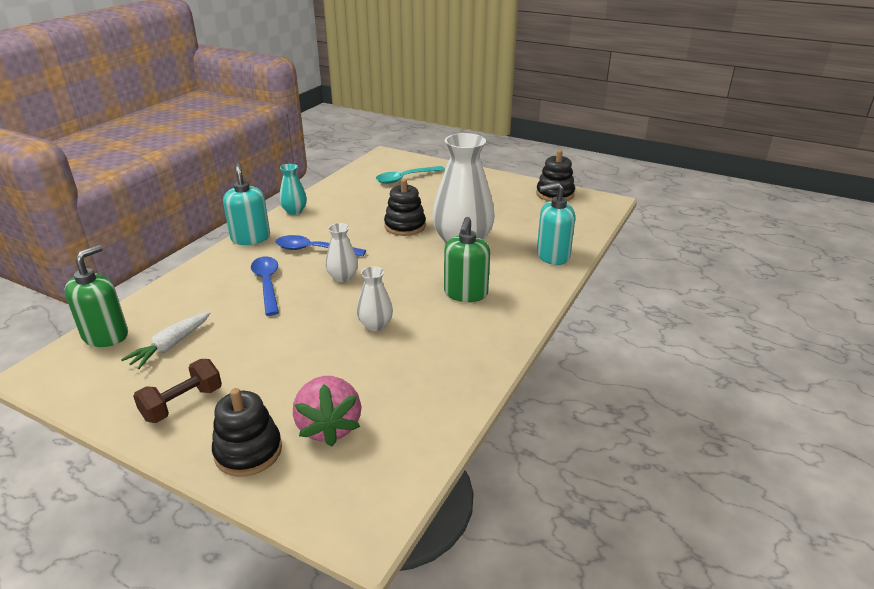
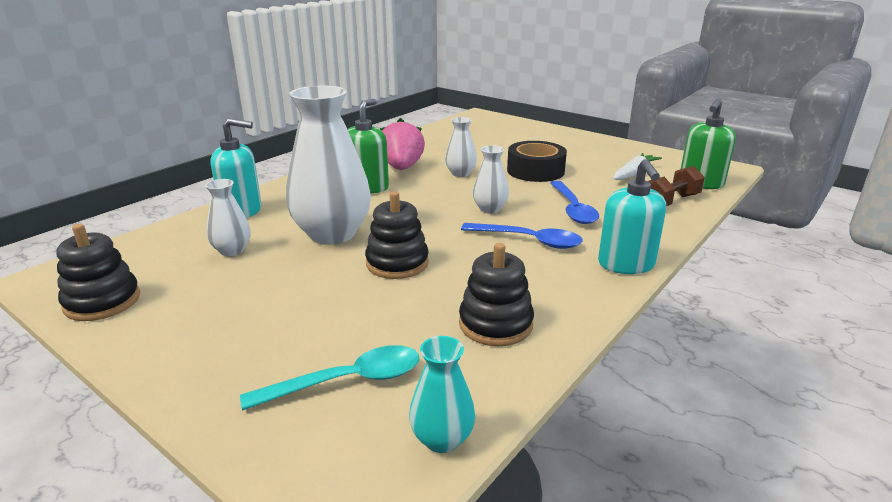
camera: 170 degrees left, 5 degrees down
(182, 404) = (597, 149): brown dumbbell -> brown dumbbell (670, 202)
(248, 451) = (543, 133): black stacking toy -> black stacking toy (495, 324)
(288, 339) = (535, 171): none -> black tape
(294, 211) = (578, 309): turquoise vase -> turquoise vase (442, 439)
(329, 427) = (497, 136): pink strawberry -> pink strawberry (401, 167)
(520, 225) = (232, 250): none -> white vase

